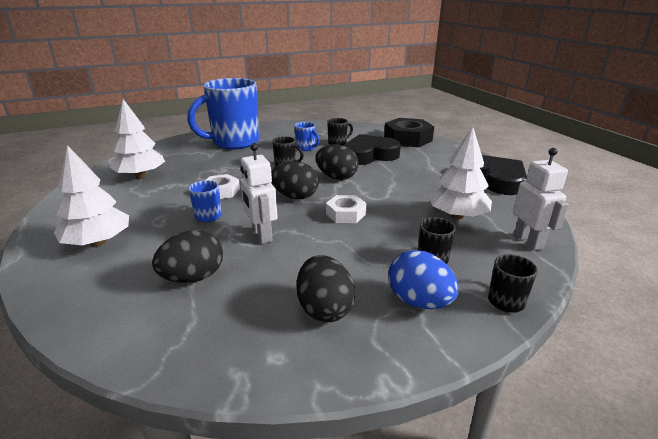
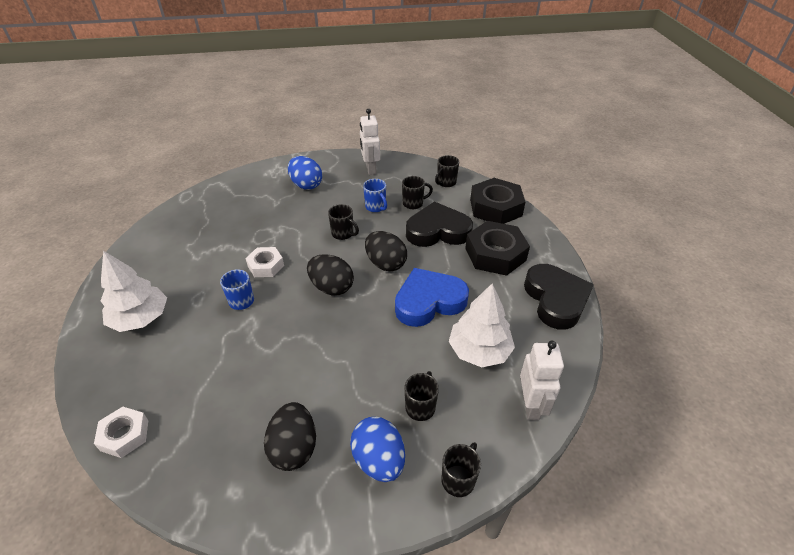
camera: 15 degrees right, 15 degrees up
(141, 176) = (201, 227): white tree -> none
(193, 277) = (202, 382): black egg -> none
(234, 142) = (306, 185): blue mug -> blue egg
(261, 235) = (279, 339): white robot -> white robot (370, 169)
(346, 214) = (369, 324): white nut -> white nut (125, 435)
(357, 130) = (446, 182): none -> black mug
(391, 193) = (429, 301): none -> blue heart
(427, 162) = (495, 254): none -> black nut

